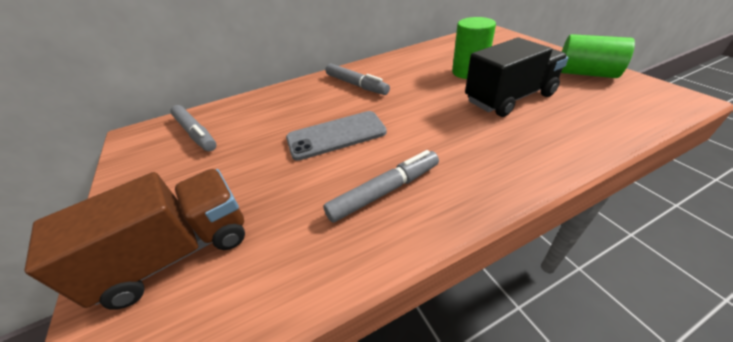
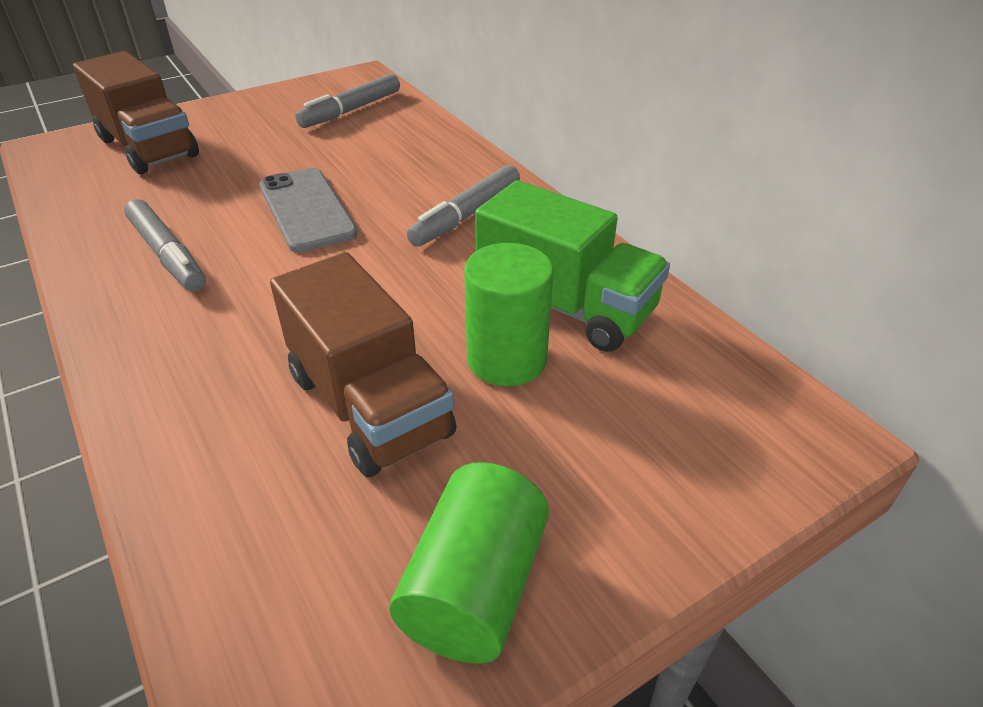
camera: 80 degrees right, 0 degrees up
(431, 62) = (565, 306): none -> green truck
(509, 98) = (369, 405): black truck -> brown truck

